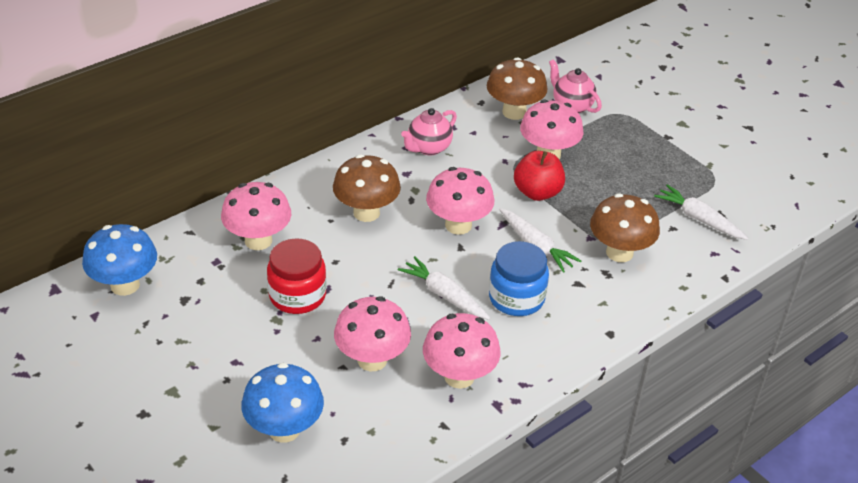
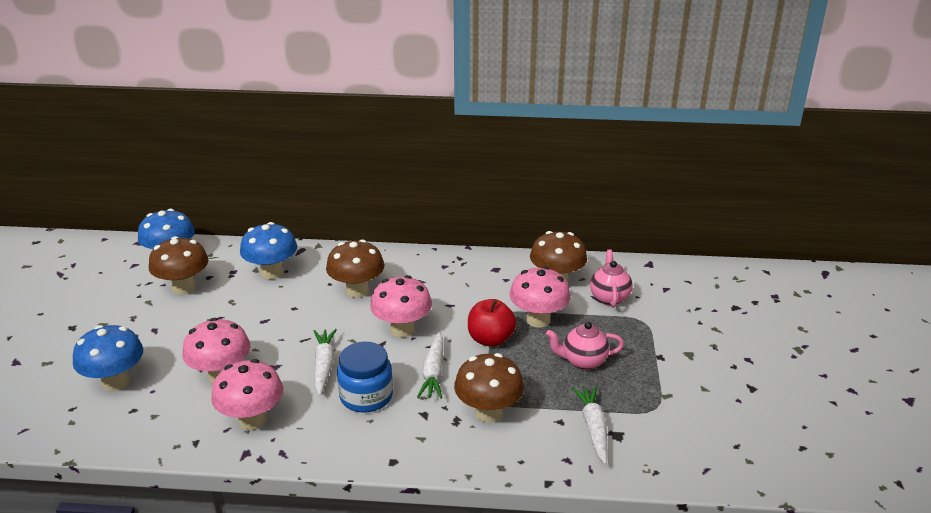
camera: 45 degrees right, 10 degrees down
(193, 306) = (183, 288): none -> brown mushroom
(258, 240) = (272, 273): pink mushroom -> blue mushroom
(297, 296) = (242, 314): red jar -> none
(428, 148) = (458, 274): pink teapot -> pink teapot (583, 362)

